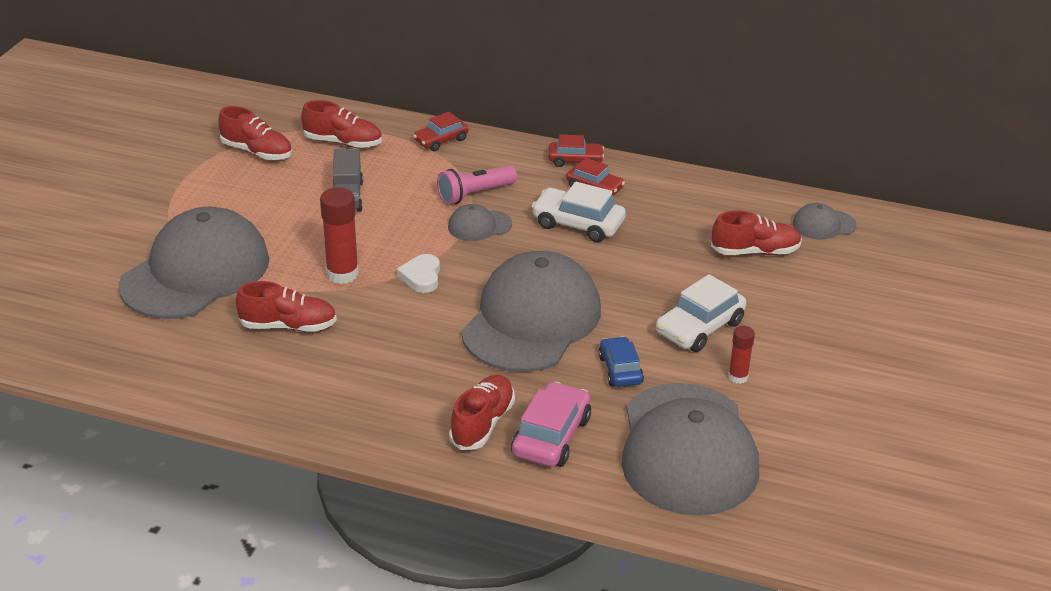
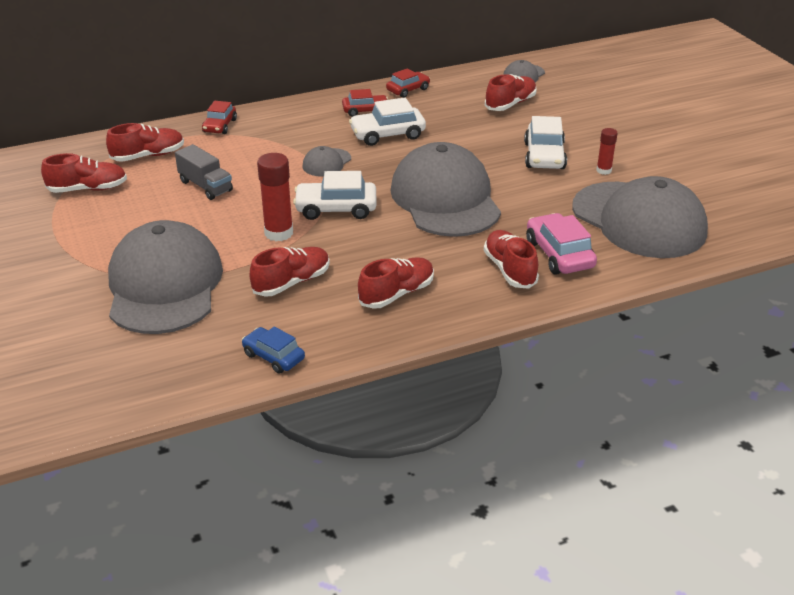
camera: 40 degrees left, 0 degrees up
(354, 387) = (396, 294): none -> red shoe
(421, 276) = (336, 209): white heart -> white car
(474, 194) = (294, 146): pink flashlight -> none
(575, 160) = (329, 101): red car -> red car (408, 90)
(620, 370) = (538, 199): blue car -> blue car (273, 356)

